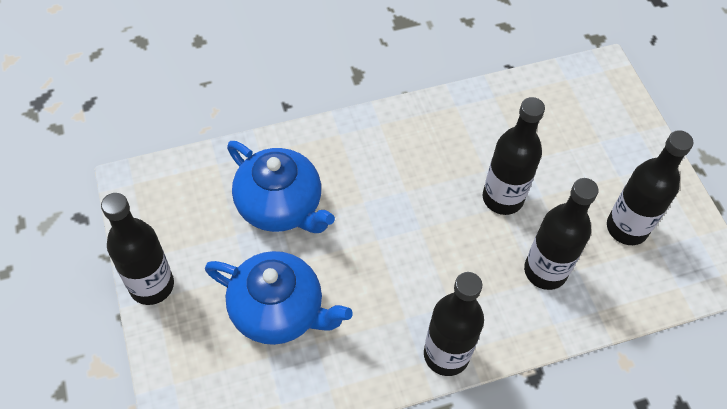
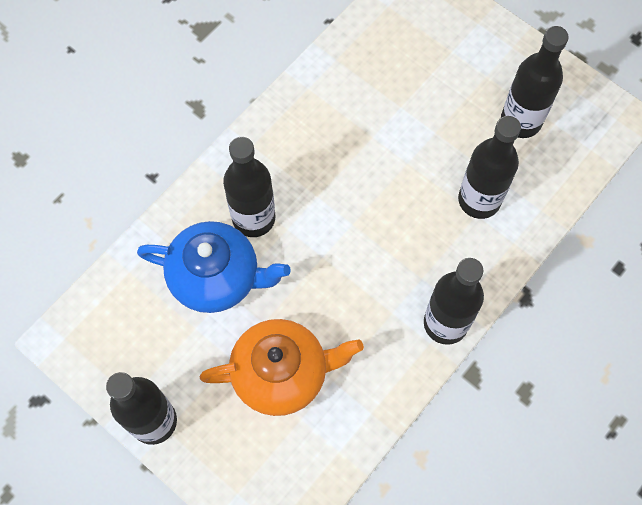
camera: 30 degrees left, 10 degrees up
(279, 311) = (282, 373): blue teapot -> orange teapot
(502, 198) = (404, 154): black bottle -> black bottle (253, 218)

